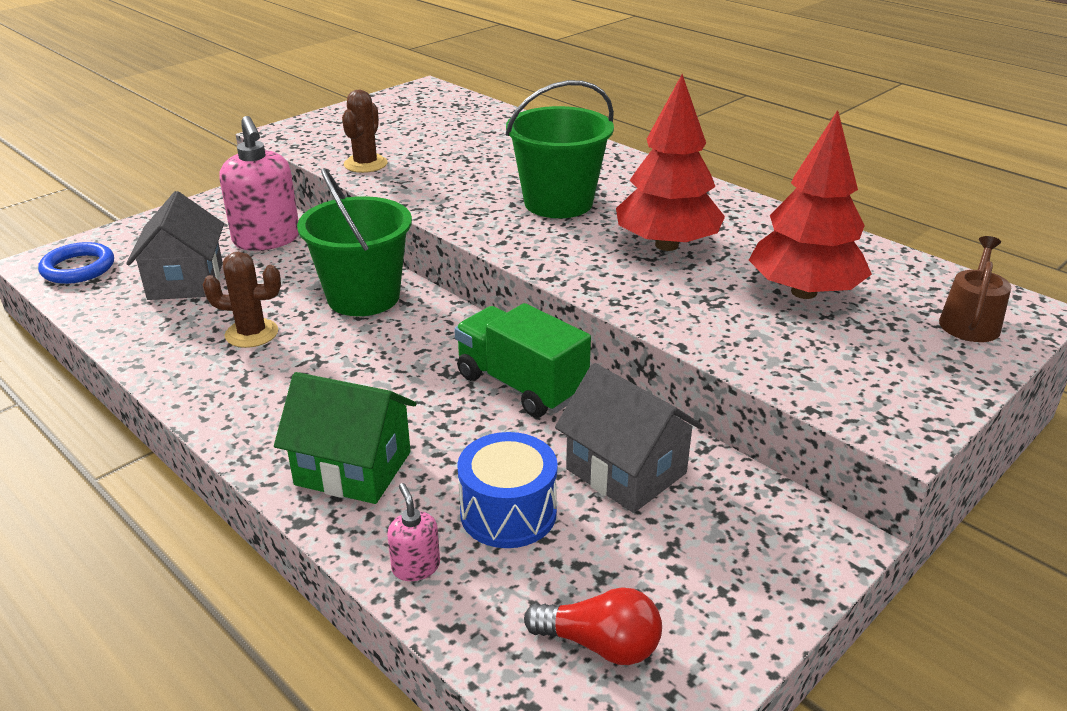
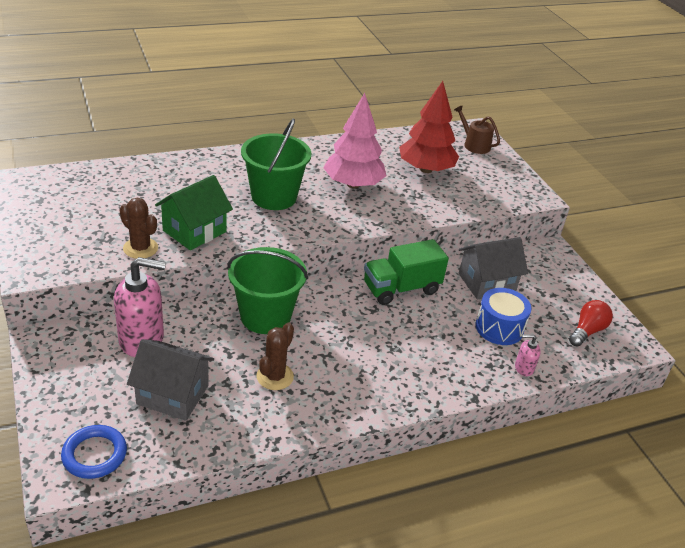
camera: 70 degrees left, 5 degrees up
(353, 468) = (441, 368): green house -> green house (194, 231)
(666, 245) = (353, 184): red tree -> pink tree

